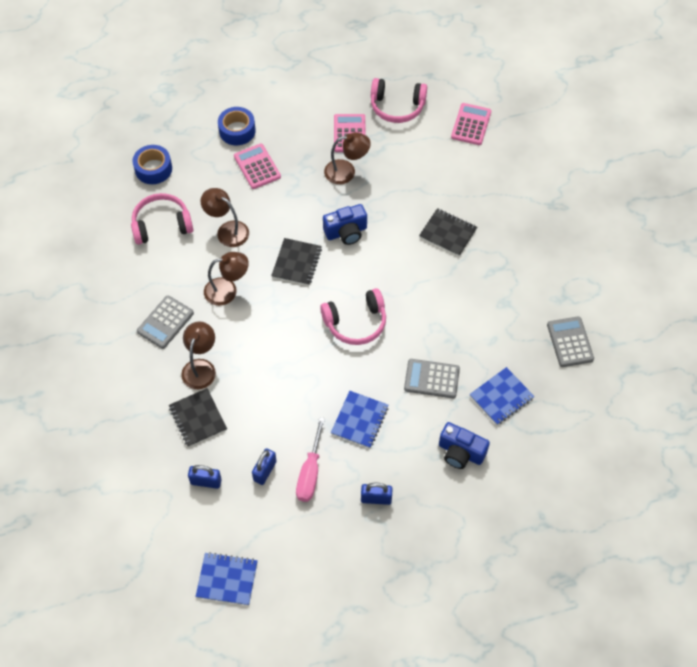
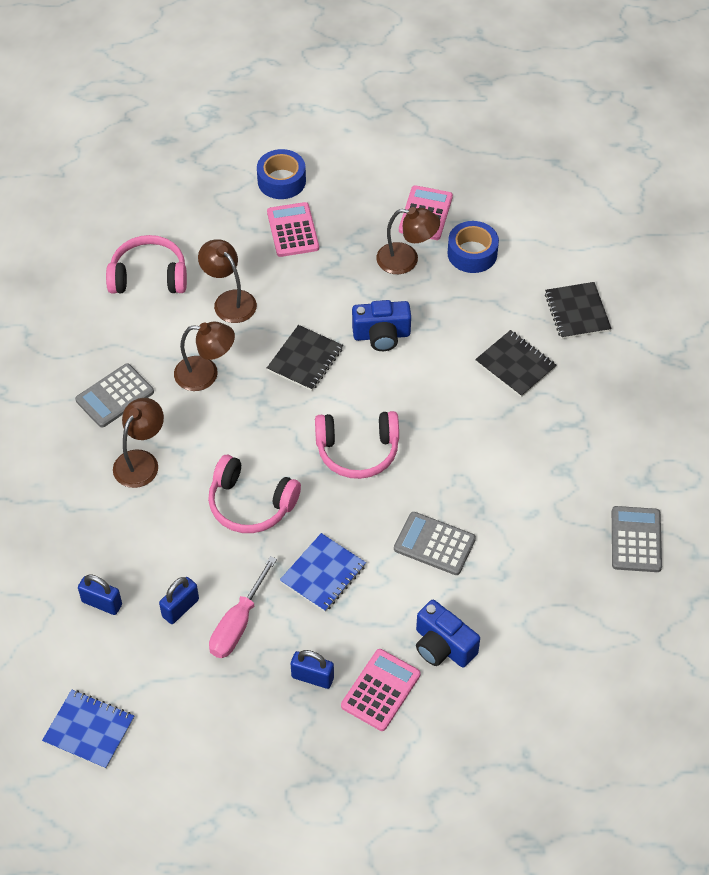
camera: 15 degrees right, 5 degrees down
(153, 169) = (161, 206): blue tape -> blue tape (472, 253)
(198, 418) = (117, 523): black notebook -> black notebook (577, 312)
(397, 107) = (499, 192): pink headphones -> pink headphones (250, 504)
(471, 124) = (590, 234): pink calculator -> pink calculator (380, 690)
(501, 397) = (520, 588): blue notebook -> none

